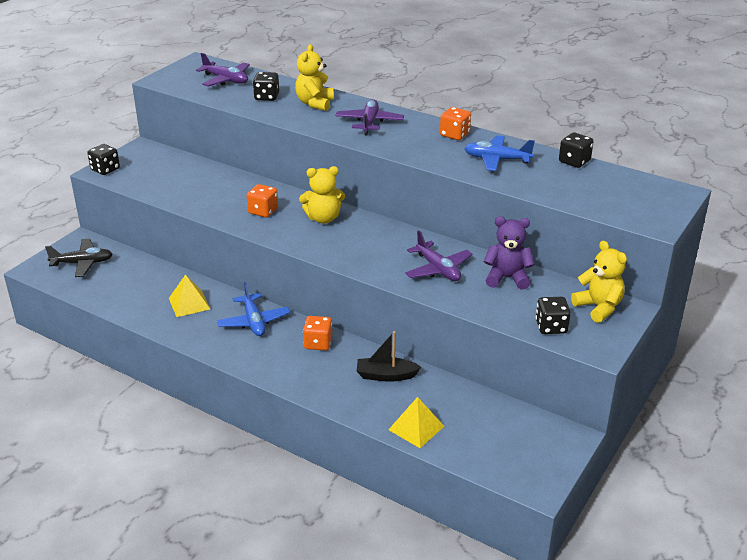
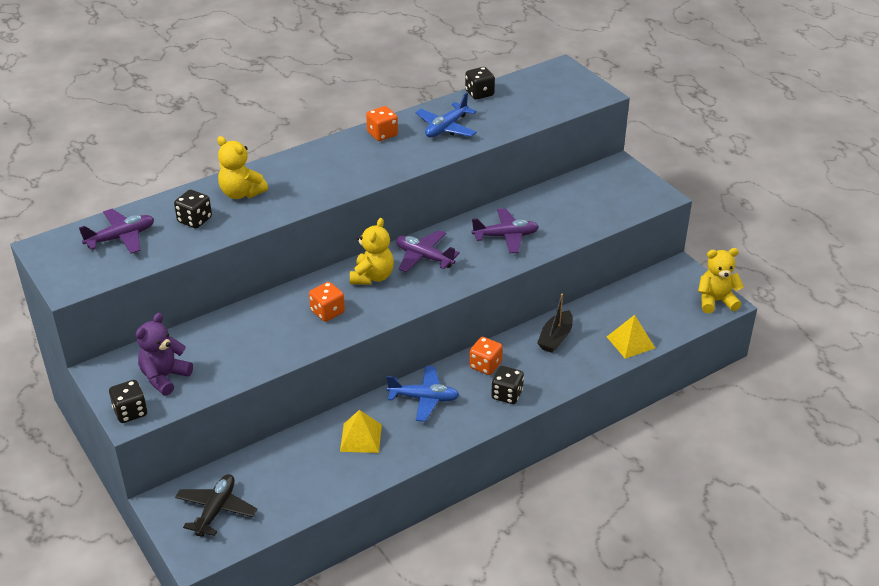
camera: 65 degrees left, 5 degrees up
(369, 123) = (316, 173): purple plane -> purple plane (424, 257)
(507, 278) = (542, 205): purple teddy bear -> purple teddy bear (164, 377)
(551, 327) = (621, 208): black dice -> black dice (507, 394)
(598, 307) = (609, 177): yellow teddy bear -> yellow teddy bear (716, 301)

